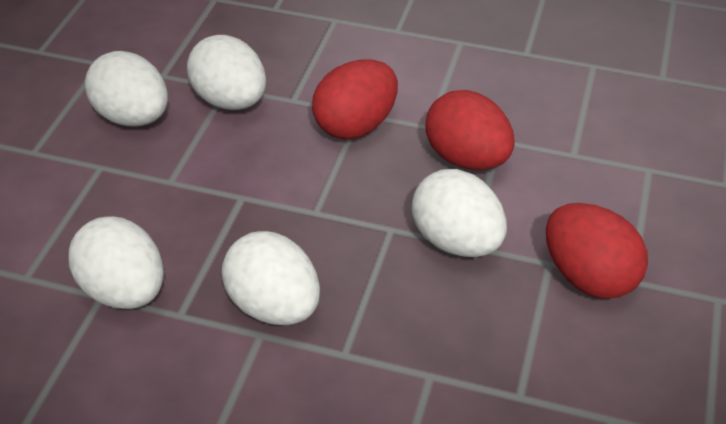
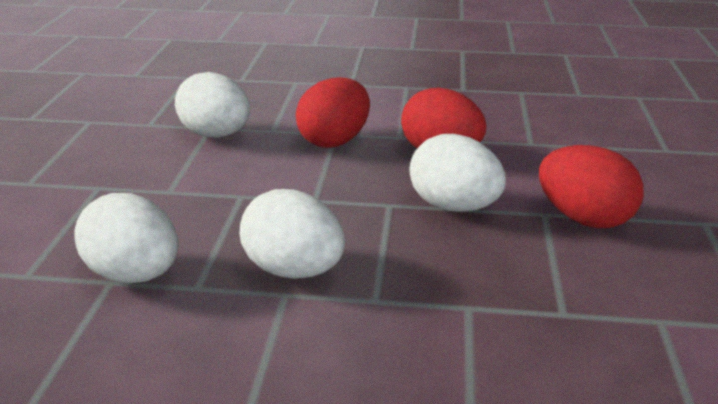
camera: 10 degrees left, 15 degrees down
(133, 117) = (126, 152): white egg -> none

